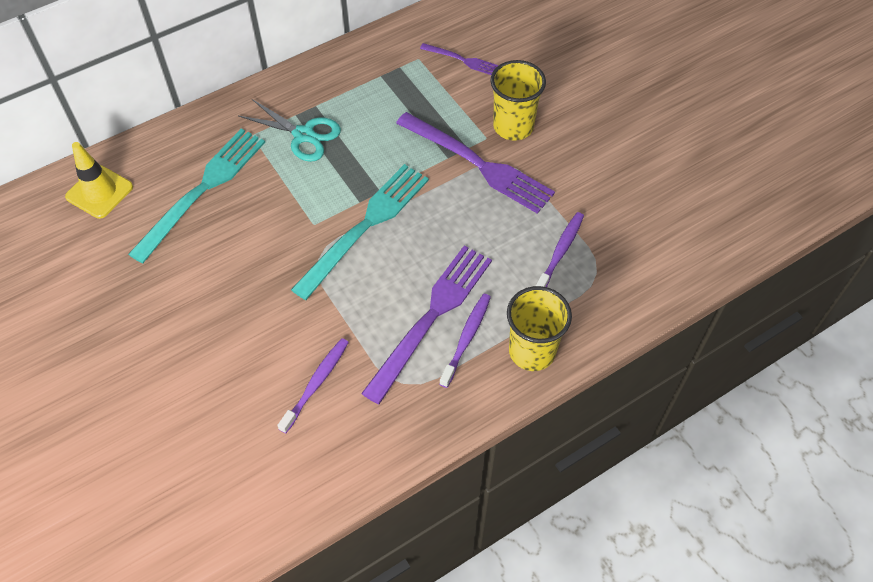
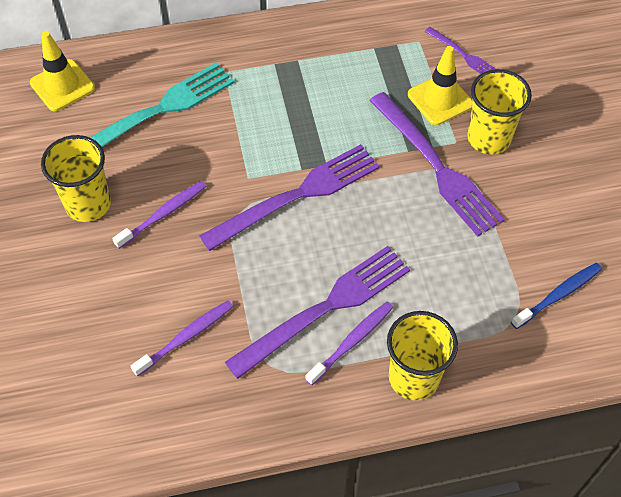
camera: 20 degrees right, 0 degrees up
(172, 294) = (88, 204): none -> yellow cup
(303, 135) = (274, 86): turquoise scissors -> none
(365, 226) = (297, 196): turquoise fork -> purple fork
(457, 105) = (440, 99): none -> yellow traffic cone
(560, 252) = (485, 284): purple toothbrush -> purple toothbrush (163, 214)
(624, 242) = (558, 295): none -> blue toothbrush

